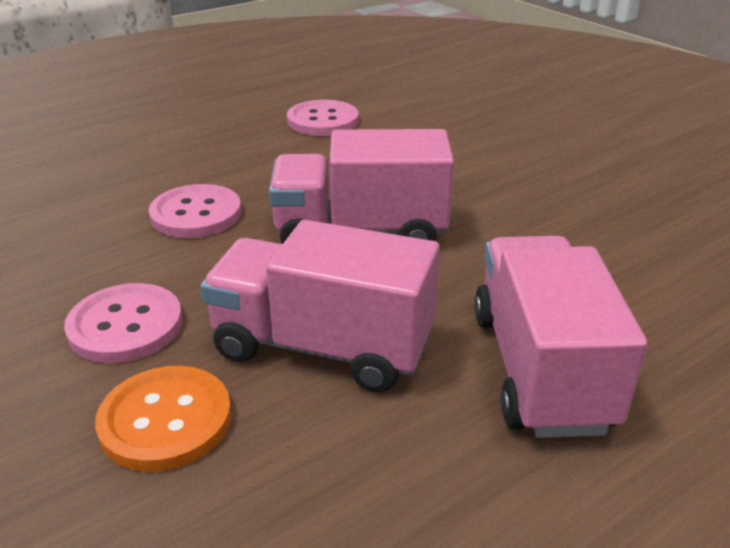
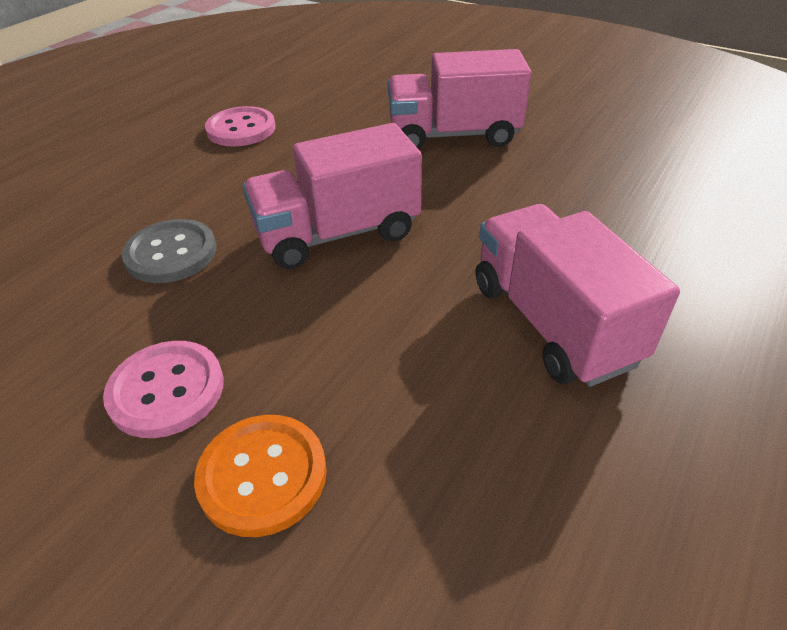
camera: 20 degrees left, 10 degrees up
(196, 214) = (171, 253): pink button -> grey button
(322, 347) = (366, 356): pink truck -> pink truck (453, 135)

